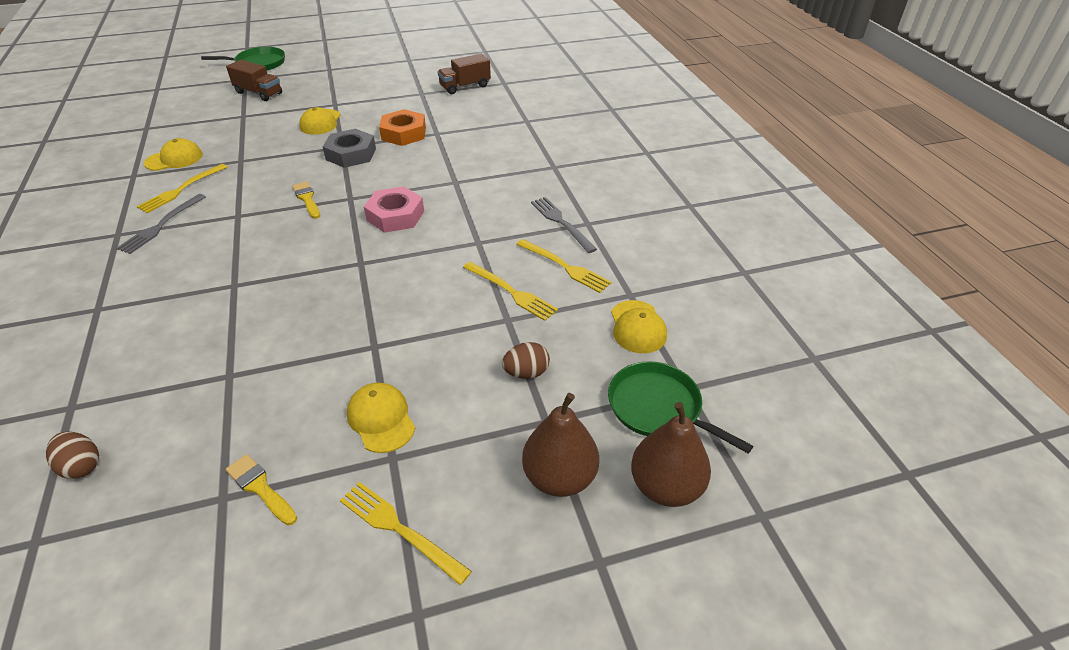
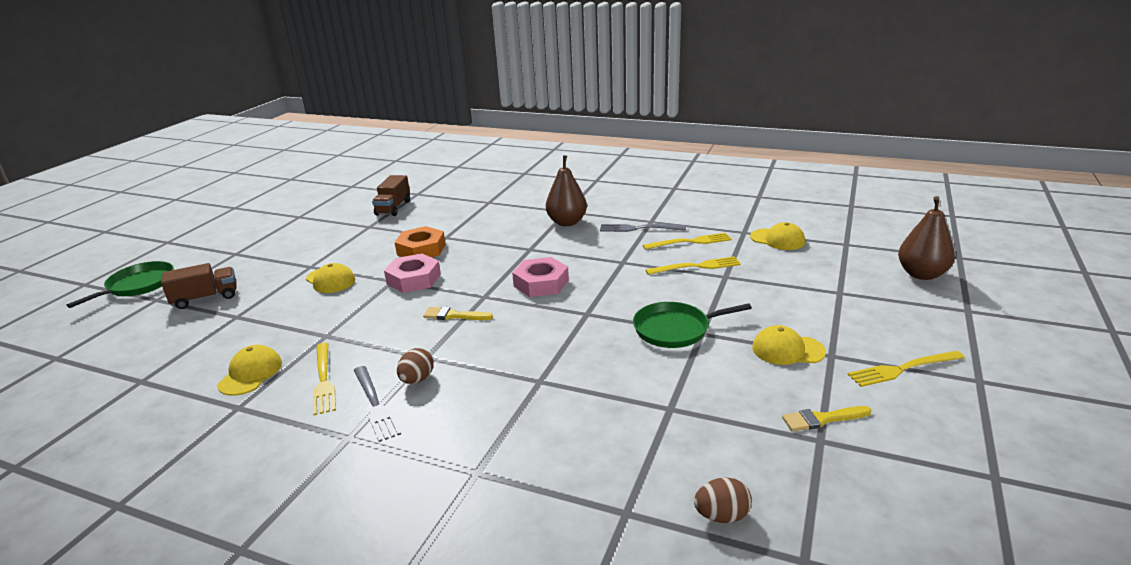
camera: 50 degrees left, 15 degrees down
(351, 154) = (413, 279): grey nut -> pink nut
(526, 373) = (787, 285): brown egg -> brown egg (417, 379)
(559, 477) = (892, 302): brown pear -> brown pear (567, 222)
(658, 408) = (856, 256): green pan -> green pan (675, 329)

